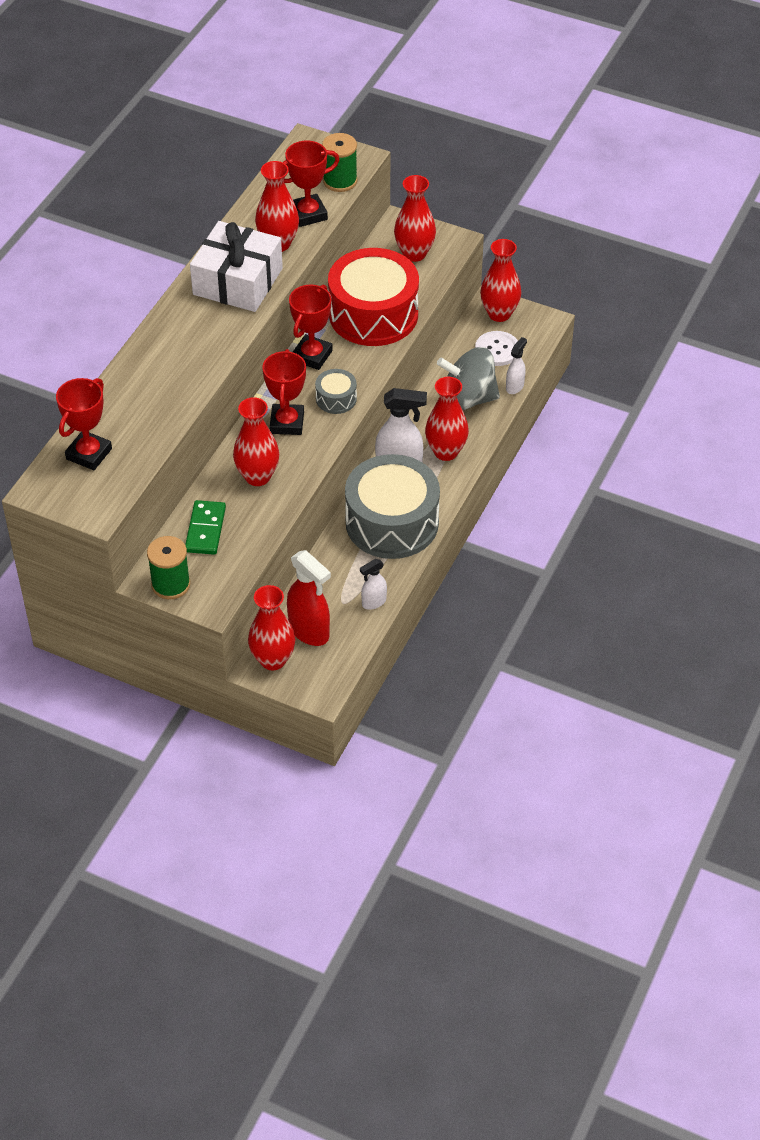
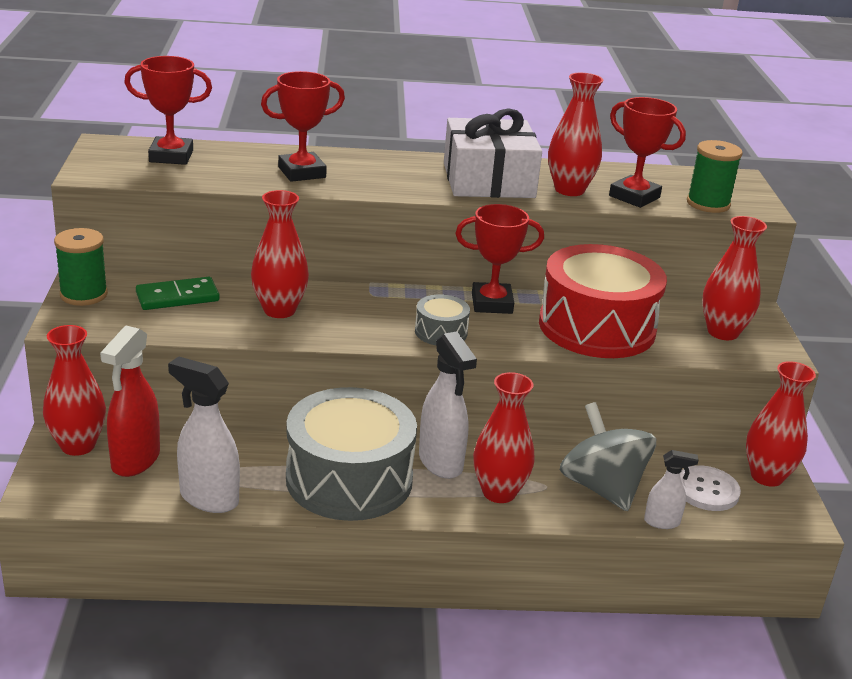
camera: 60 degrees right, 20 degrees down
(287, 423) = (375, 310): red trophy -> red trophy (302, 172)
(373, 602) = (208, 498): white spray bottle -> white spray bottle, size x1.79

